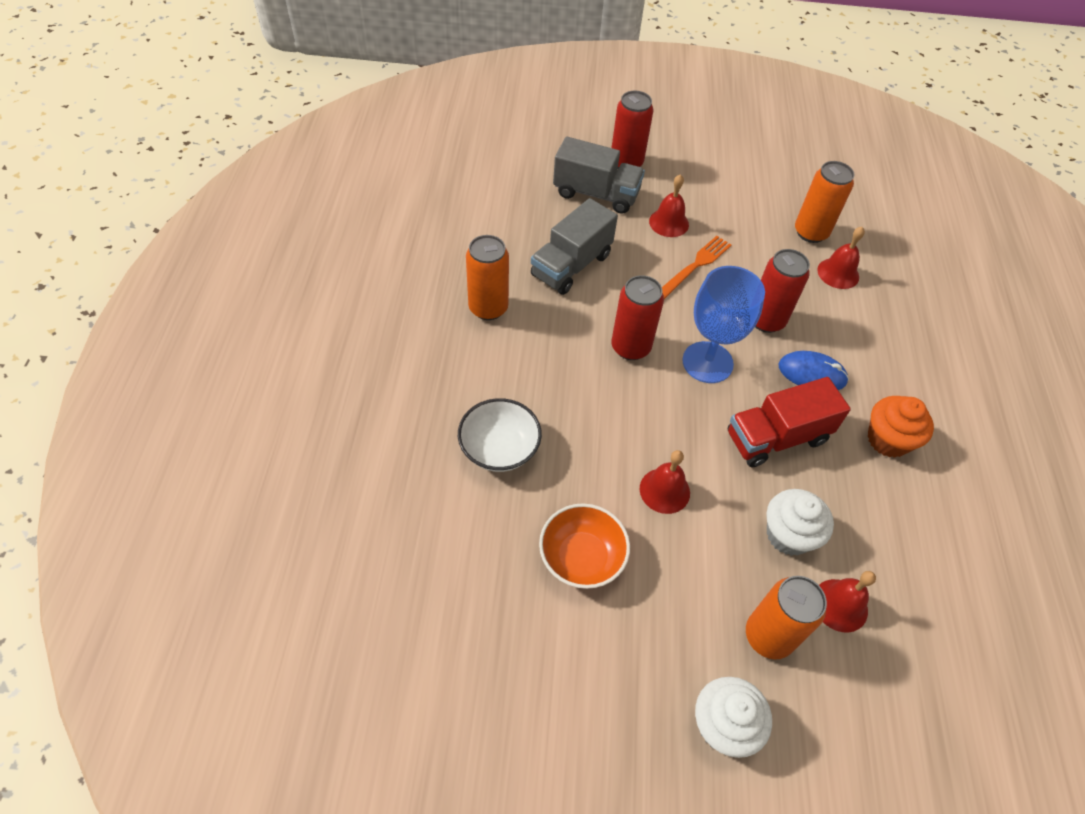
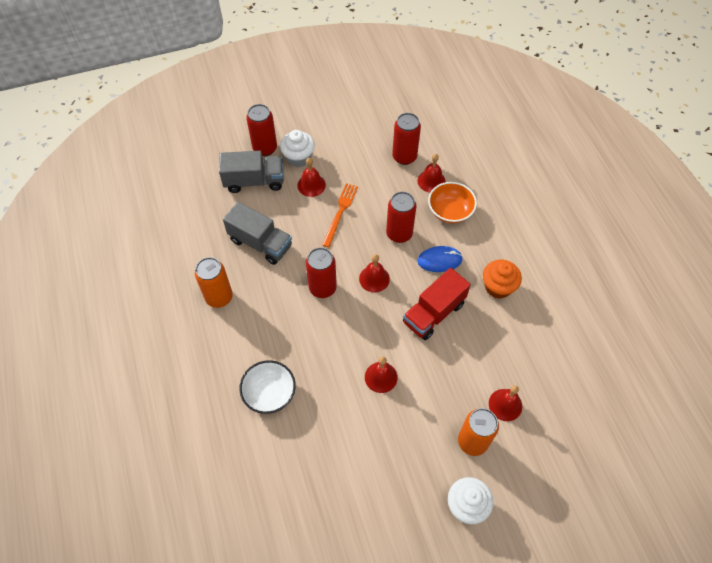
camera: 20 degrees left, 5 degrees up
(571, 265) = (260, 243): grey truck -> grey truck turned 75 degrees counterclockwise
(581, 557) = (349, 442): orange bowl -> orange bowl (450, 211)
(707, 362) = (374, 279): blue goblet -> red bell
(788, 535) = (462, 374): white cupcake -> white cupcake (298, 158)
(810, 232) = (404, 157): orange can -> red can

